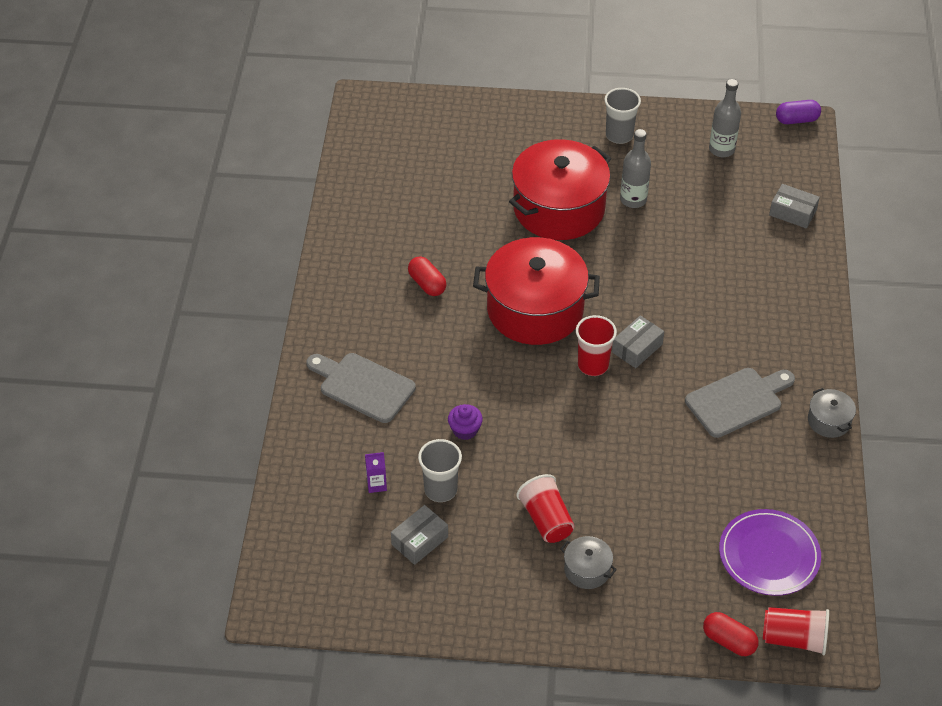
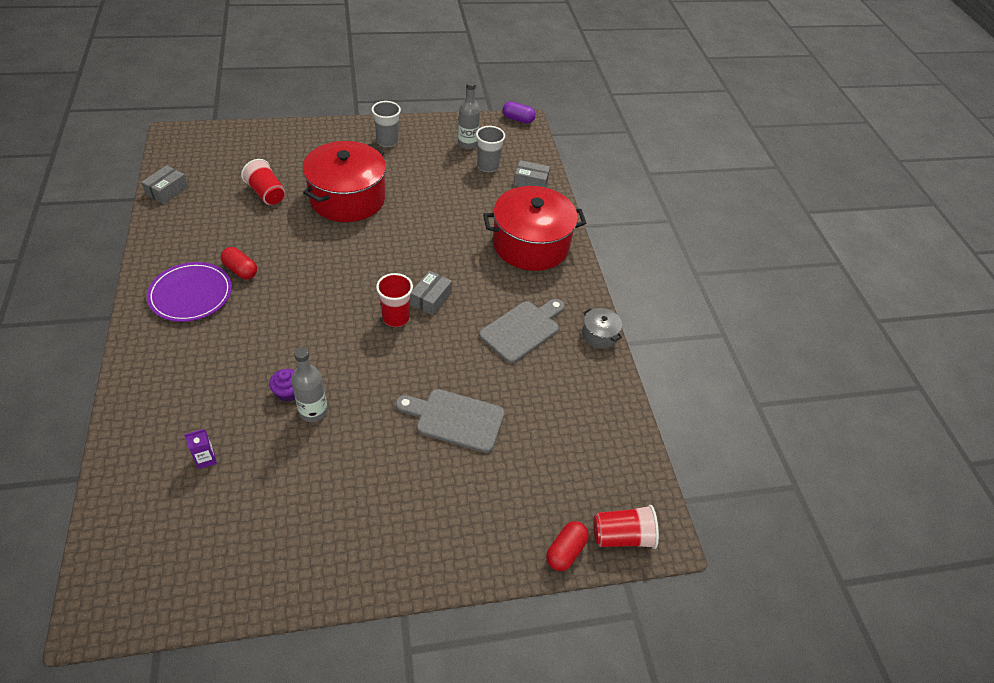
camera: 20 degrees left, 0 degrees up
(363, 386) = (187, 367): grey cutting board -> grey cutting board (455, 419)
(419, 541) = (254, 508): grey box -> grey box (167, 190)
(440, 490) = (270, 453): grey cup -> grey cup (488, 166)
(535, 309) = (339, 279): red pot -> red pot (530, 244)
(546, 519) = (375, 464): red cup -> red cup (266, 193)
(587, 570) = (421, 506): grey pot -> none
(633, 200) = (406, 185): grey bottle -> grey bottle (313, 411)
(729, 641) = (565, 551): red capsule -> red capsule turned 75 degrees counterclockwise
(769, 555) = (580, 460): purple plate -> purple plate (191, 294)
(797, 120) = (518, 119): purple capsule -> purple capsule turned 45 degrees clockwise

